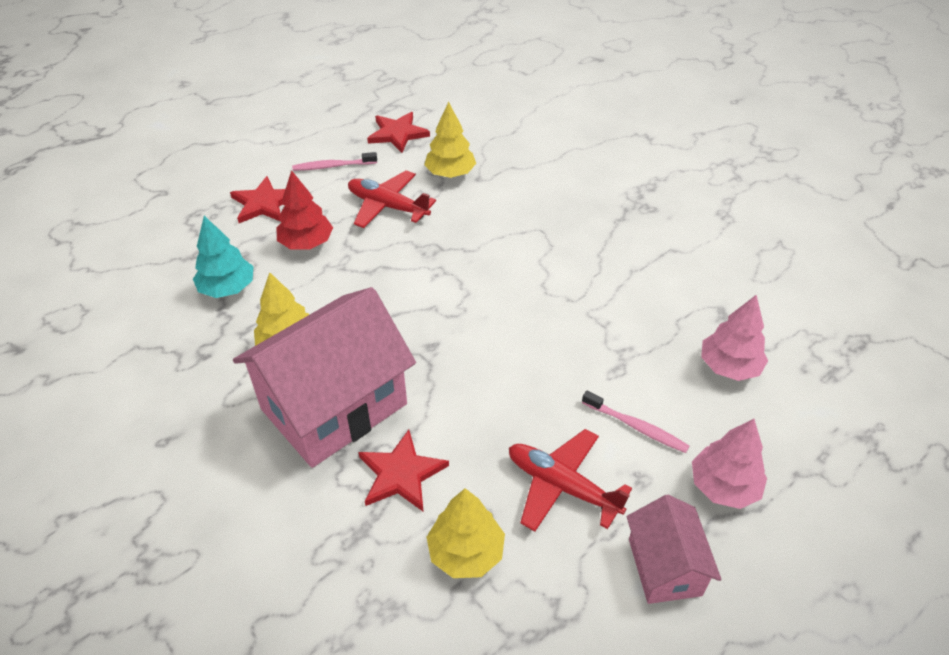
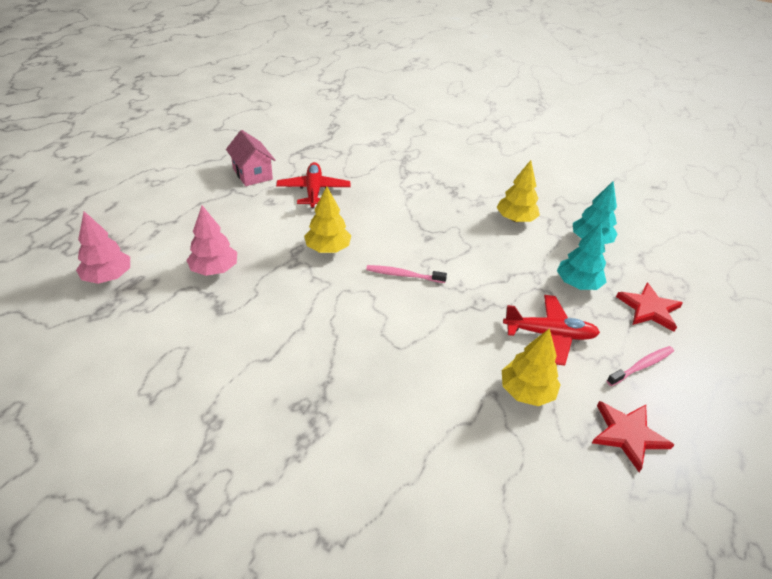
camera: 155 degrees right, 5 degrees down
(306, 243) = (577, 284): red tree -> turquoise tree
(334, 406) = (459, 198): pink house -> none
(401, 474) = (400, 180): red star -> none
(466, 552) = (351, 162): yellow tree -> yellow tree (328, 249)
(562, 486) = (313, 191): red plane -> red plane turned 105 degrees counterclockwise
(636, 427) = (277, 223): pink toothbrush -> pink toothbrush (403, 275)
(723, 486) = (221, 207): pink tree -> pink tree (108, 277)

